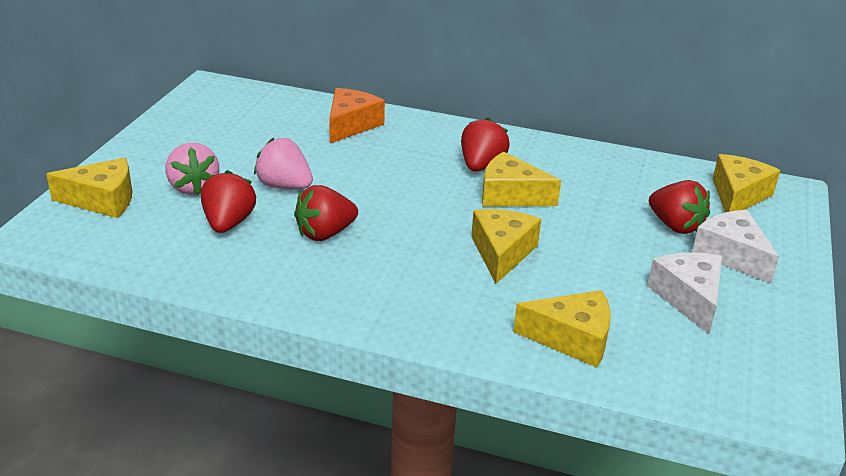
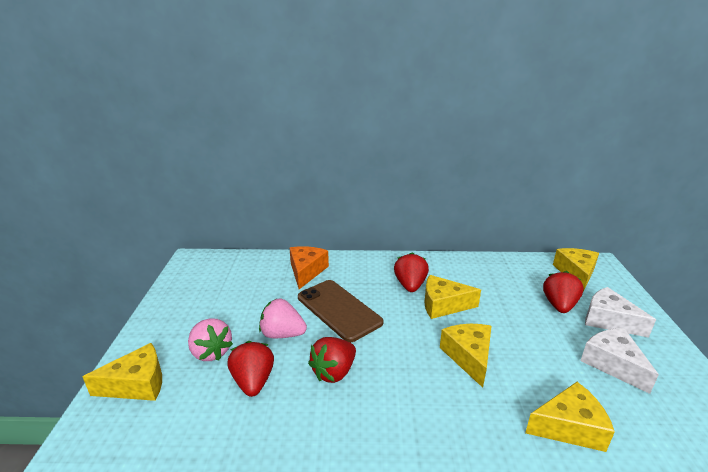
camera: 15 degrees left, 5 degrees down
(368, 174) = (339, 310): none -> brown phone
(675, 226) = (559, 305): red strawberry -> red strawberry turned 105 degrees counterclockwise

